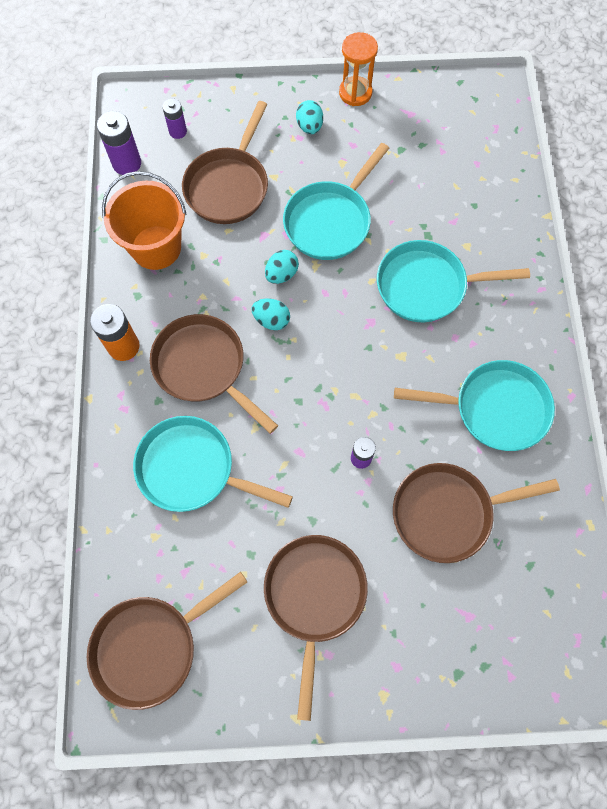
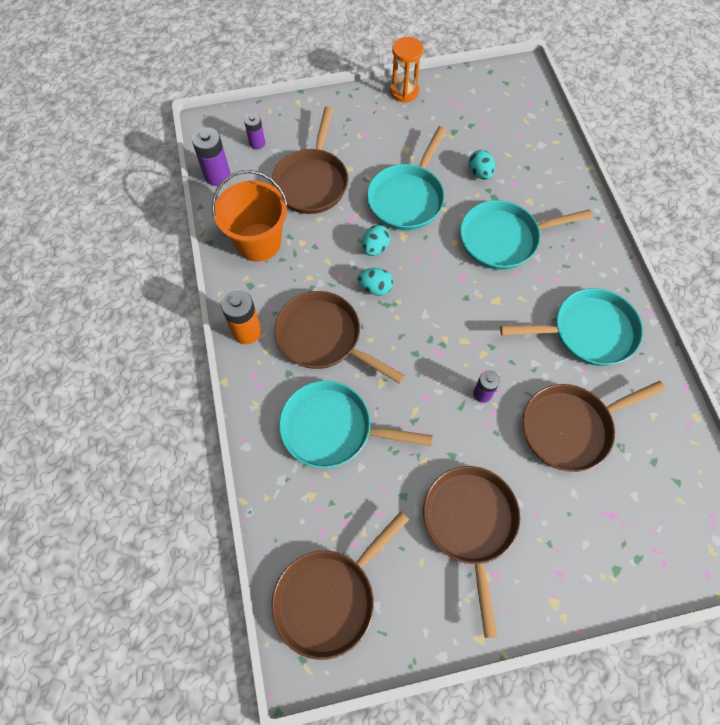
camera: 10 degrees left, 5 degrees down
(309, 127) = (371, 124): turquoise egg -> turquoise egg (480, 173)

